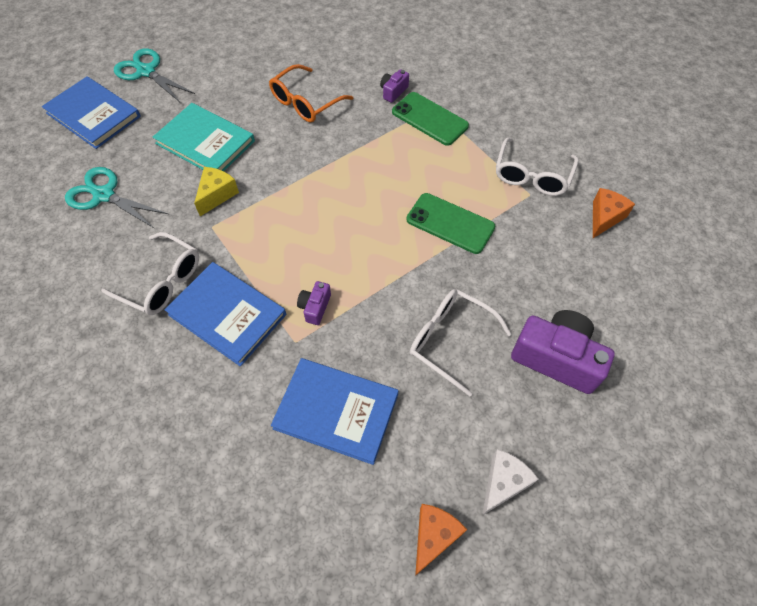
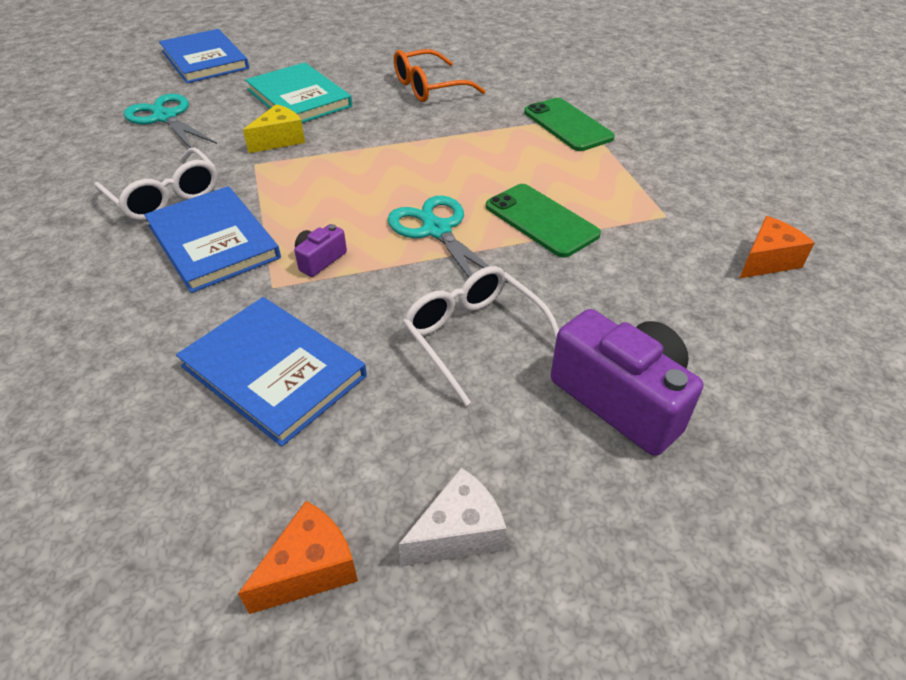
camera: 20 degrees right, 15 degrees down
(146, 71) = (280, 39): turquoise scissors -> turquoise scissors (436, 230)
(393, 91) = (536, 96): purple camera -> none
(532, 176) = (677, 199): white glasses -> none

